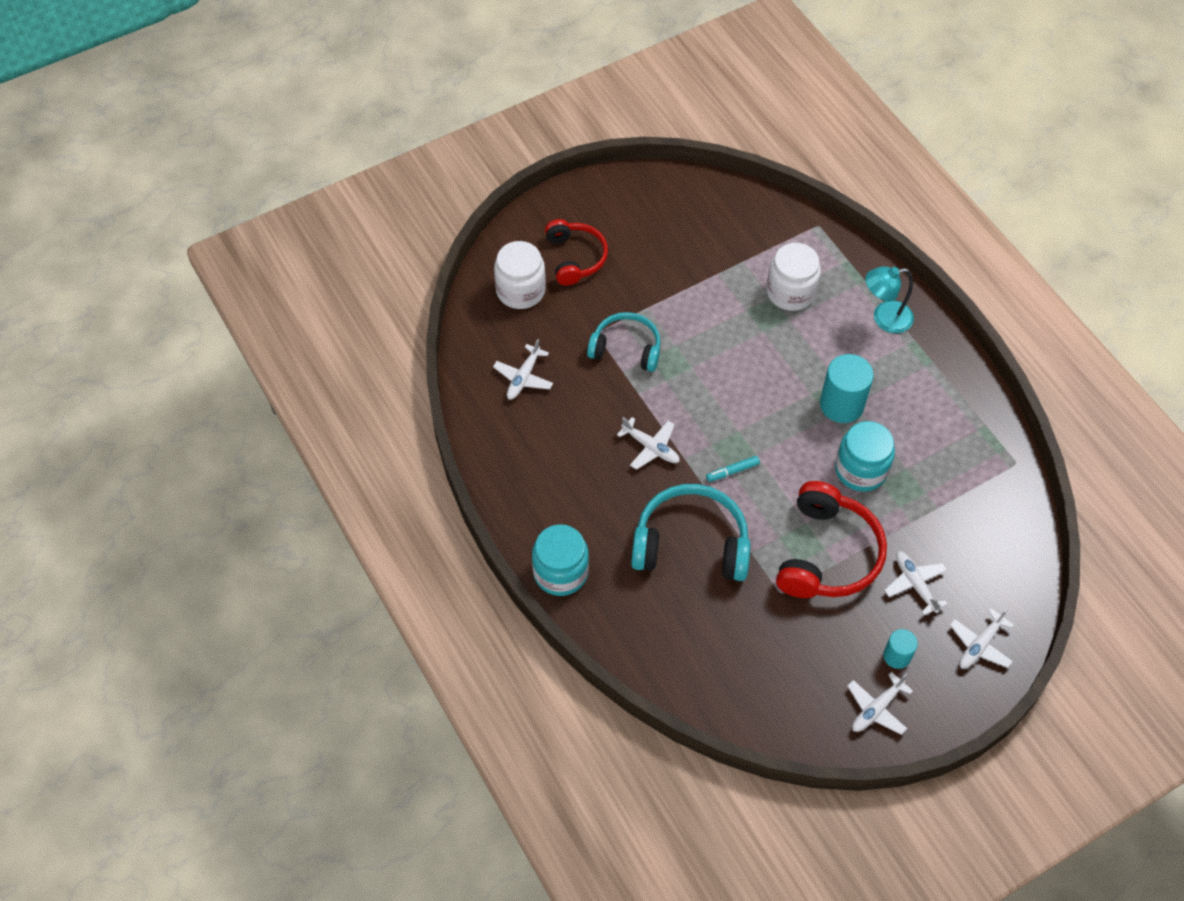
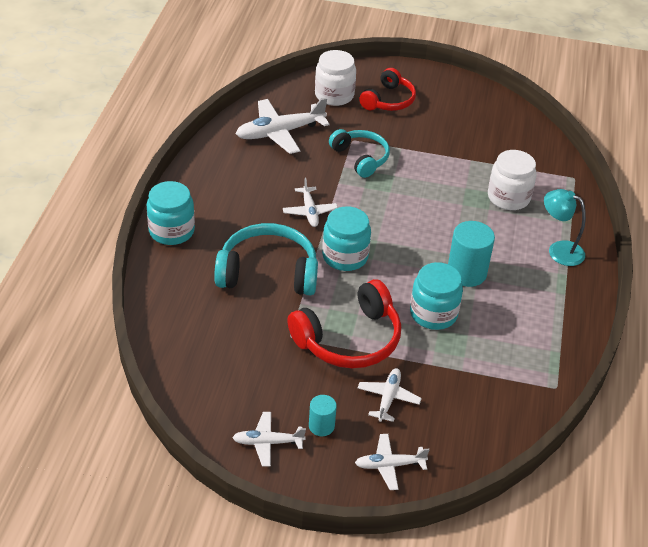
camera: 40 degrees right, 15 degrees down
(523, 377) = (279, 133): white plane -> white plane, size x1.74
(691, 544) = (268, 272): turquoise headphones -> turquoise headphones turned 45 degrees counterclockwise
(732, 471) = (345, 256): turquoise marker -> turquoise jar

